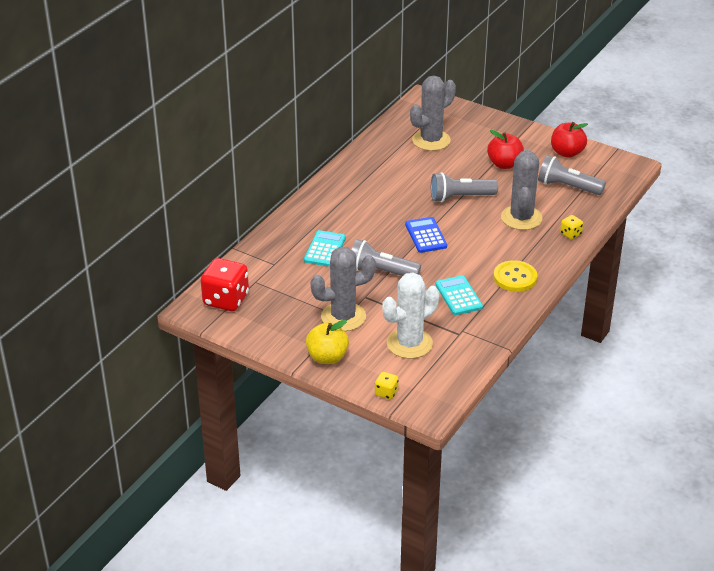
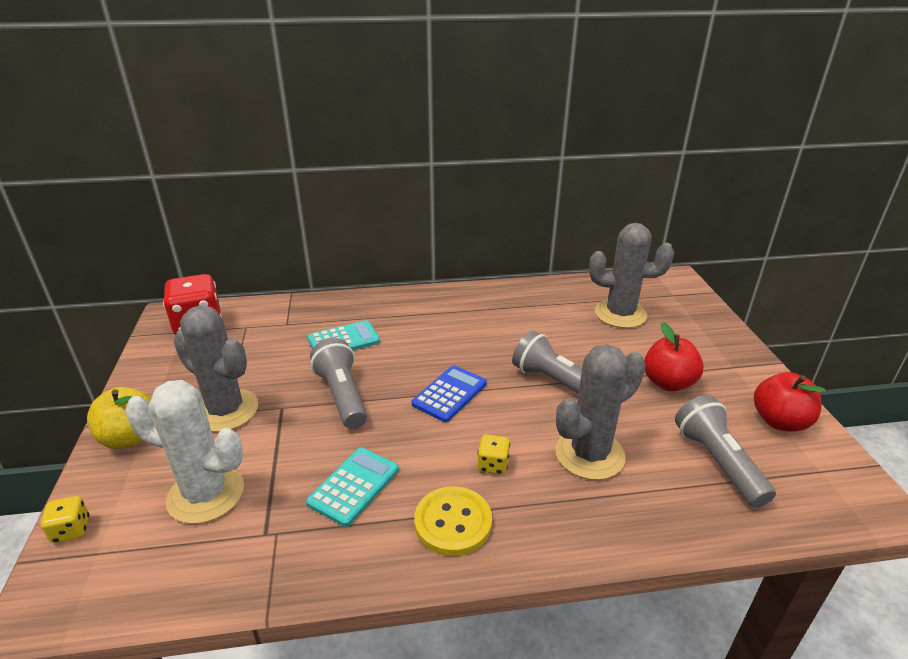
camera: 50 degrees right, 5 degrees down
(570, 234) = (625, 527): yellow dice -> yellow dice (493, 465)

